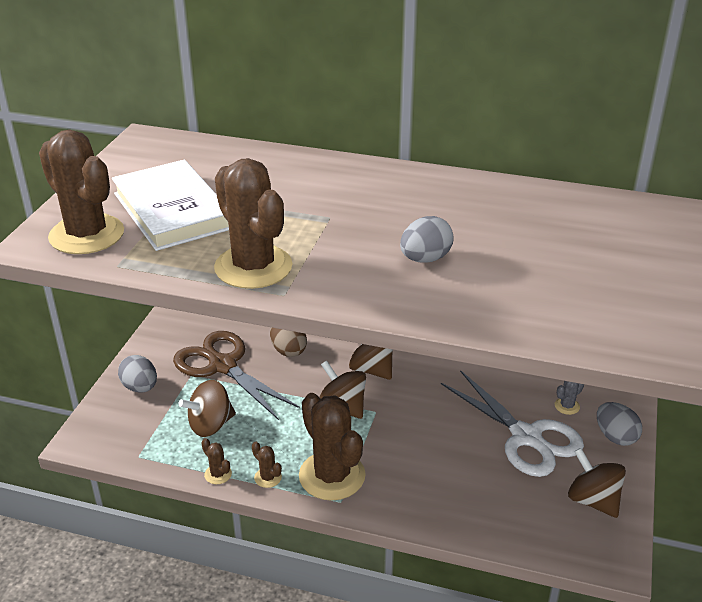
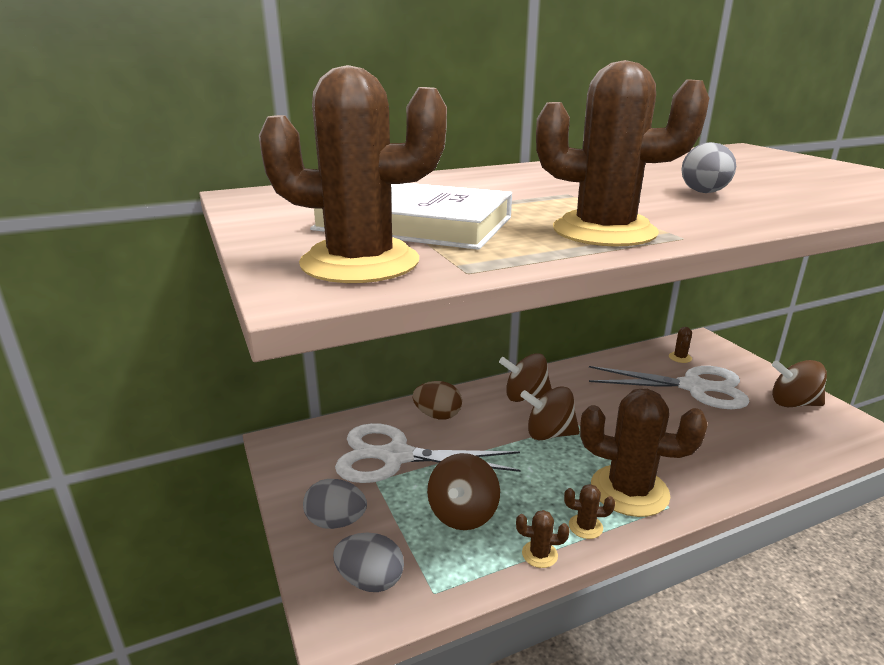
camera: 40 degrees left, 10 degrees down
(223, 366) = (396, 456): brown scissors -> white scissors
(567, 406) = (680, 357): grey cactus -> brown cactus
(615, 437) = (733, 361): grey egg -> grey egg (370, 580)

